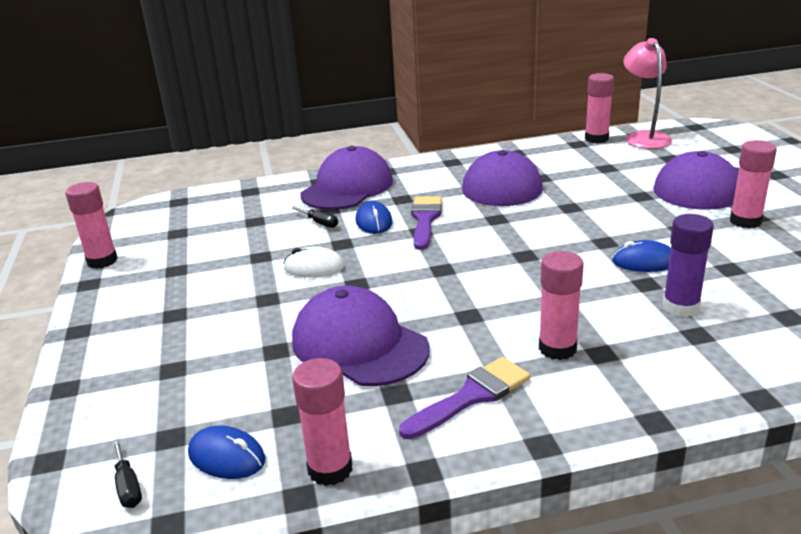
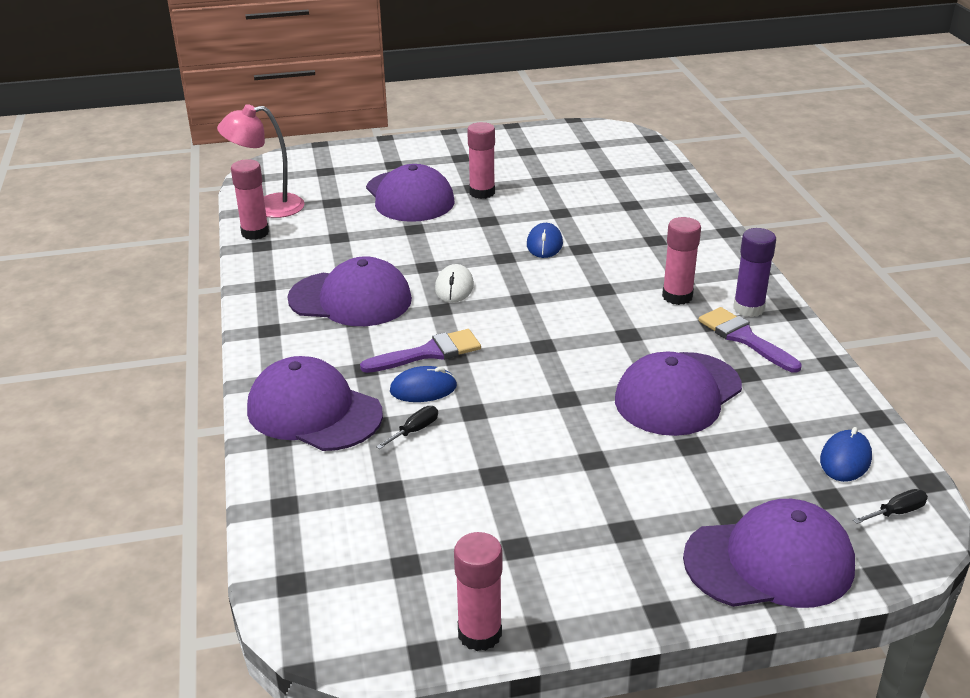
camera: 90 degrees left, 5 degrees up
(102, 388) = (769, 562): none -> purple cap
(314, 267) = (528, 429): white mouse -> white mouse (454, 287)
(330, 469) = (843, 404): pink glue stick -> none
(425, 219) = (429, 353): purple brush -> purple brush turned 150 degrees clockwise
(680, 307) = (617, 240): purple glue stick -> purple glue stick (748, 308)

